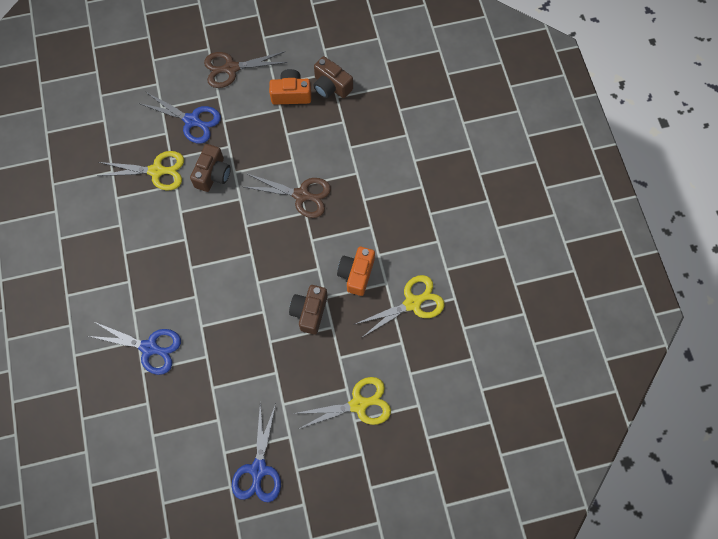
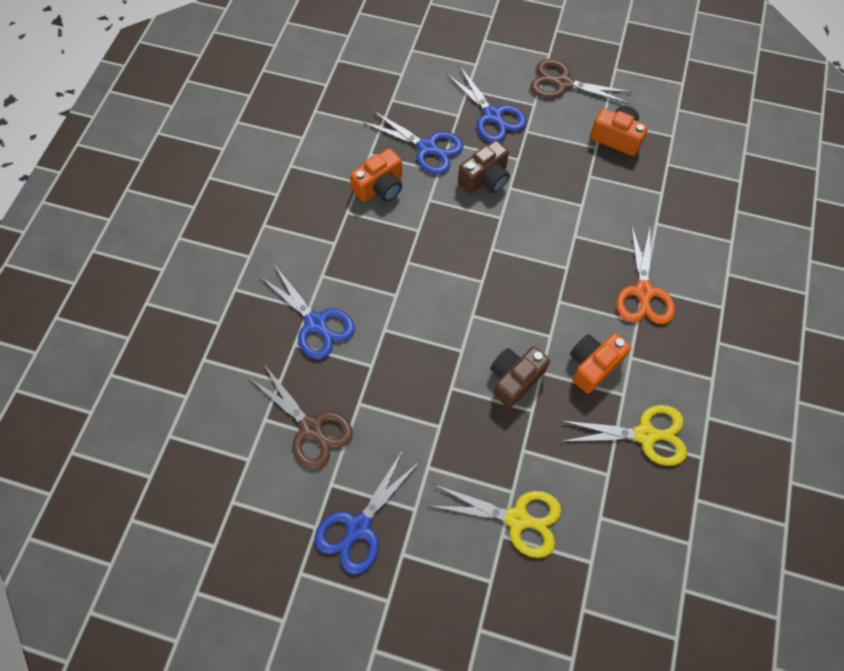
camera: 30 degrees right, 5 degrees down
(138, 220) = (380, 187): none -> orange camera
(157, 171) = (428, 148): yellow scissors -> blue scissors
(302, 195) = (573, 248): brown scissors -> brown scissors (311, 429)
(331, 86) = (667, 150): brown camera -> none
(365, 204) = (643, 293): none -> orange scissors

